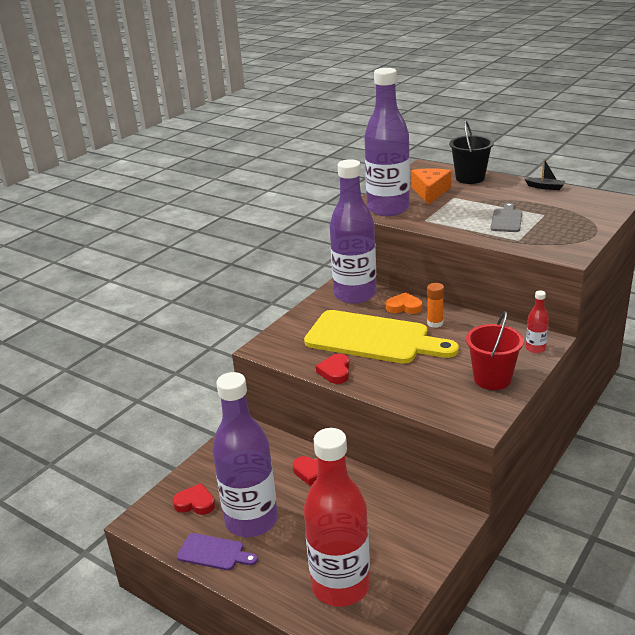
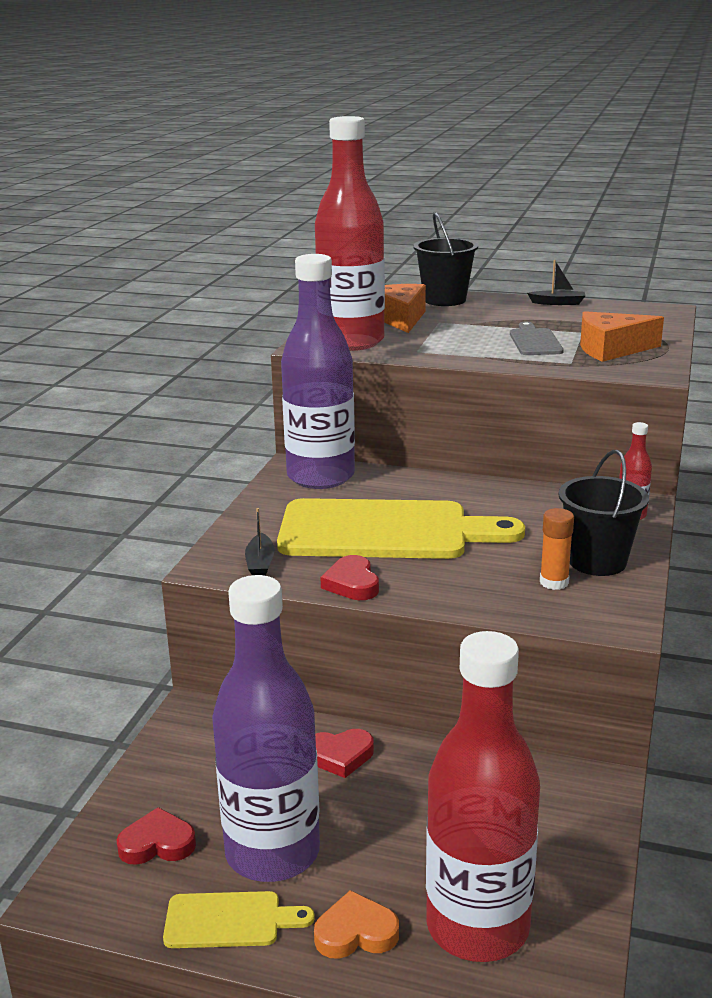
camera: 20 degrees left, 5 degrees down
(214, 552) = (229, 920): purple cutting board -> yellow cutting board
(290, 350) = (260, 563): none -> black boat
(388, 209) = (351, 342): purple bottle -> red bottle
(404, 307) = (406, 484): orange heart -> orange heart (356, 932)
(435, 323) = (466, 500): orange glue stick -> orange glue stick (554, 582)
(492, 379) = (597, 561): red bucket -> black bucket
(554, 231) = (611, 349): none -> orange cheese

